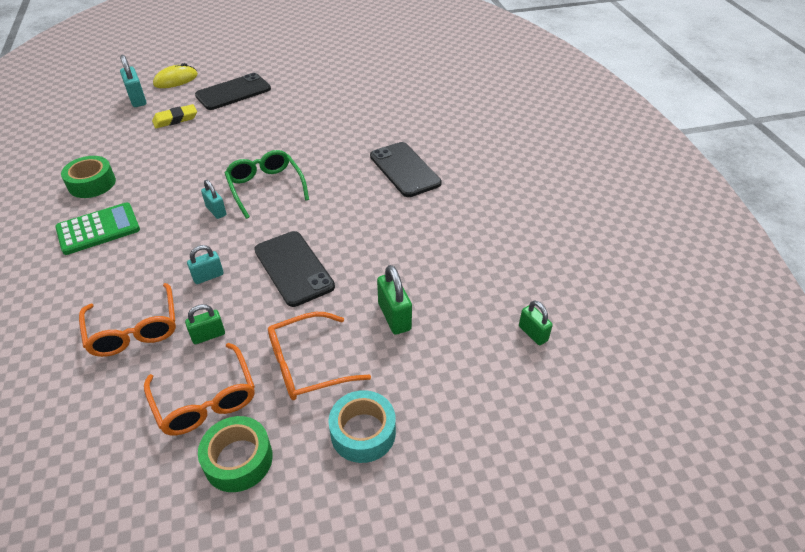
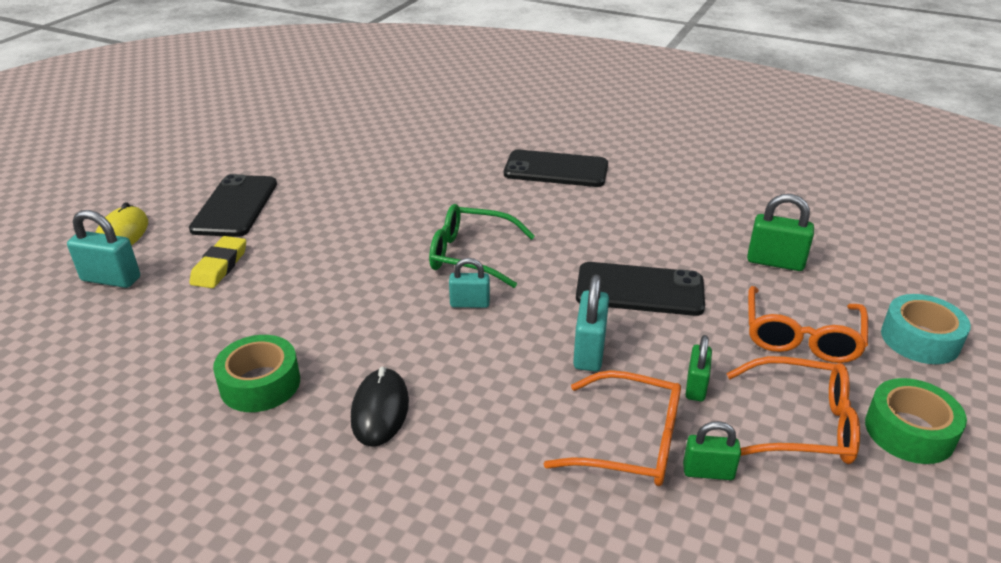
camera: 50 degrees left, 10 degrees down
(98, 229) = (380, 410): green calculator -> black mouse
(208, 276) = (589, 351): turquoise padlock -> turquoise padlock, size x1.51
(533, 333) = (858, 207): green padlock -> green padlock (708, 472)

